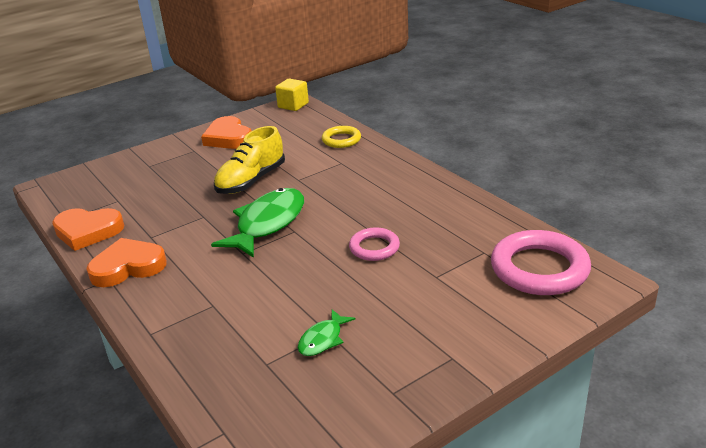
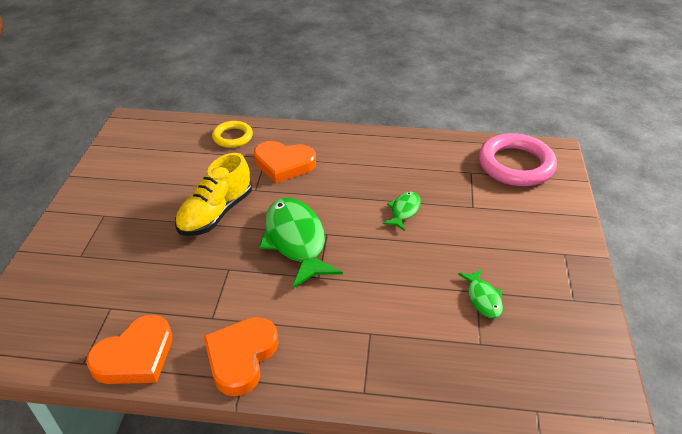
camera: 50 degrees left, 10 degrees up
(228, 138) = (119, 185): orange heart -> orange heart (284, 164)
(251, 181) = (216, 213): yellow shoe -> yellow shoe turned 45 degrees clockwise
(293, 105) = (131, 125): yellow cube -> none
(374, 248) = (404, 211): pink ring -> green fish

